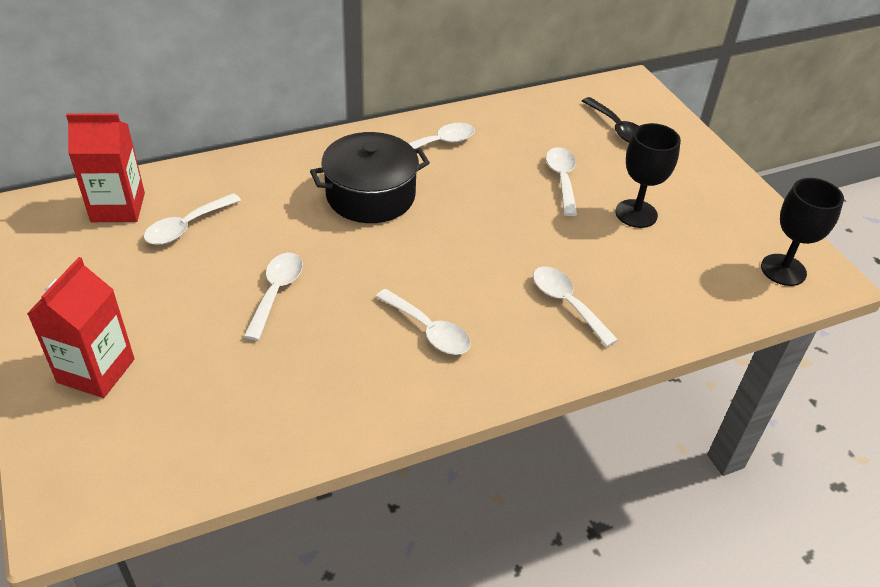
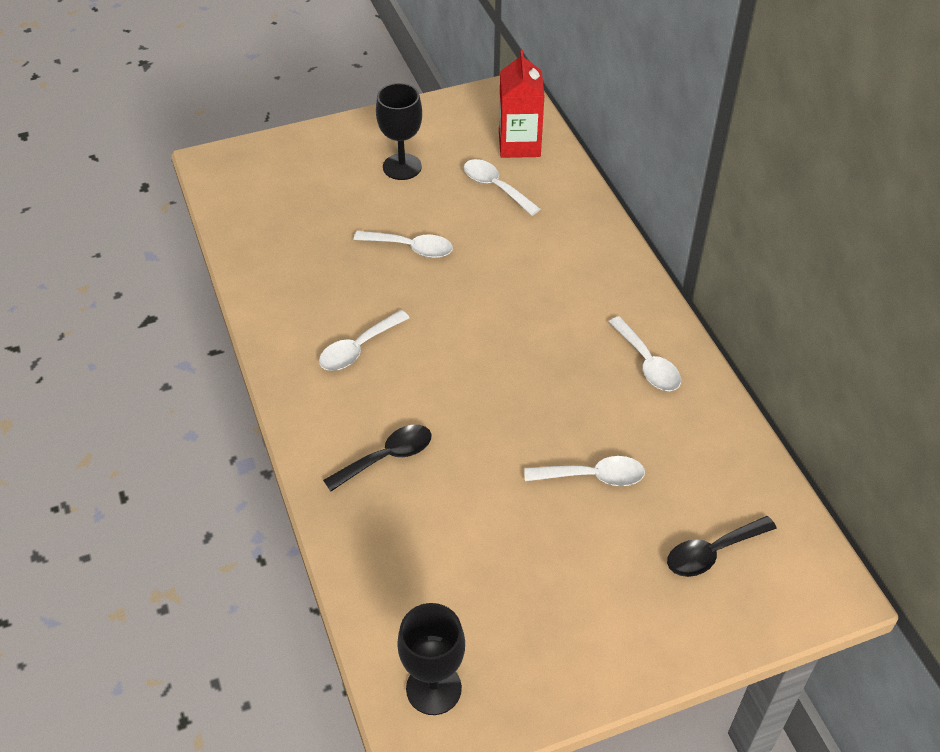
camera: 95 degrees right, 5 degrees up
(96, 371) = (332, 160): red carton -> none
(370, 195) = (549, 307): black pot -> none
(567, 304) = (386, 457): white spoon -> black spoon
(636, 214) = (533, 544): black goblet -> black goblet (402, 167)

